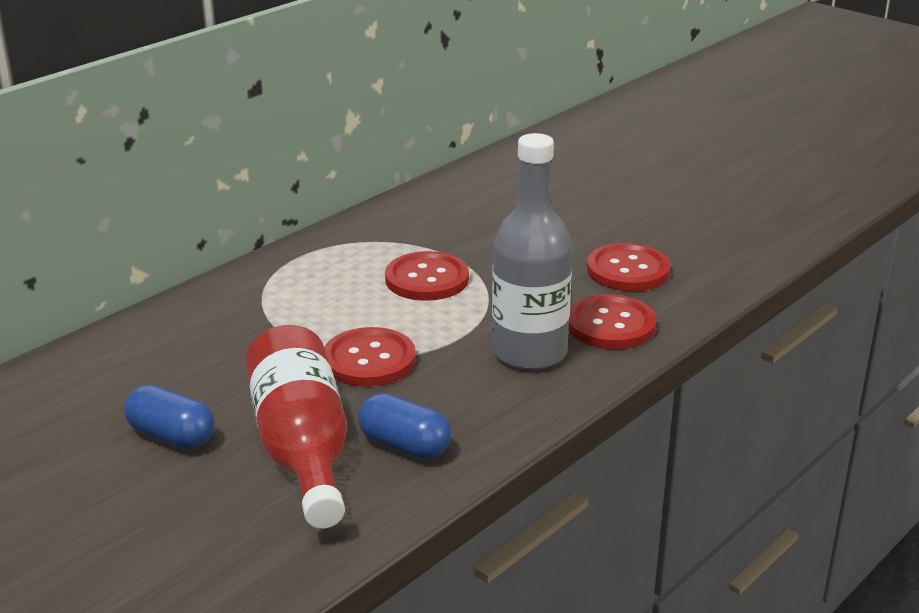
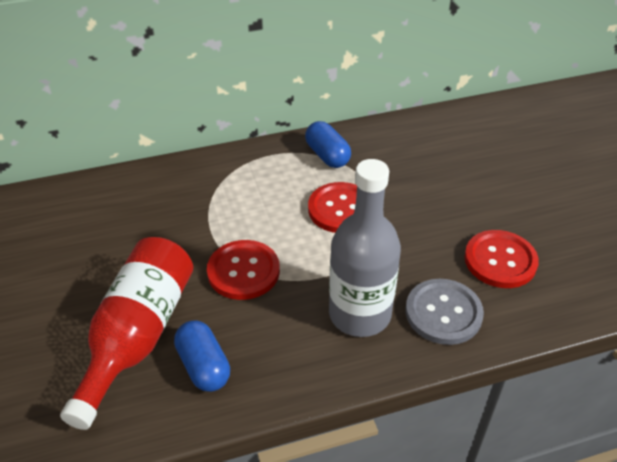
camera: 30 degrees right, 15 degrees up
(171, 436) = (73, 285): blue capsule -> blue capsule (327, 155)
(610, 325) = (443, 313): red button -> grey button

